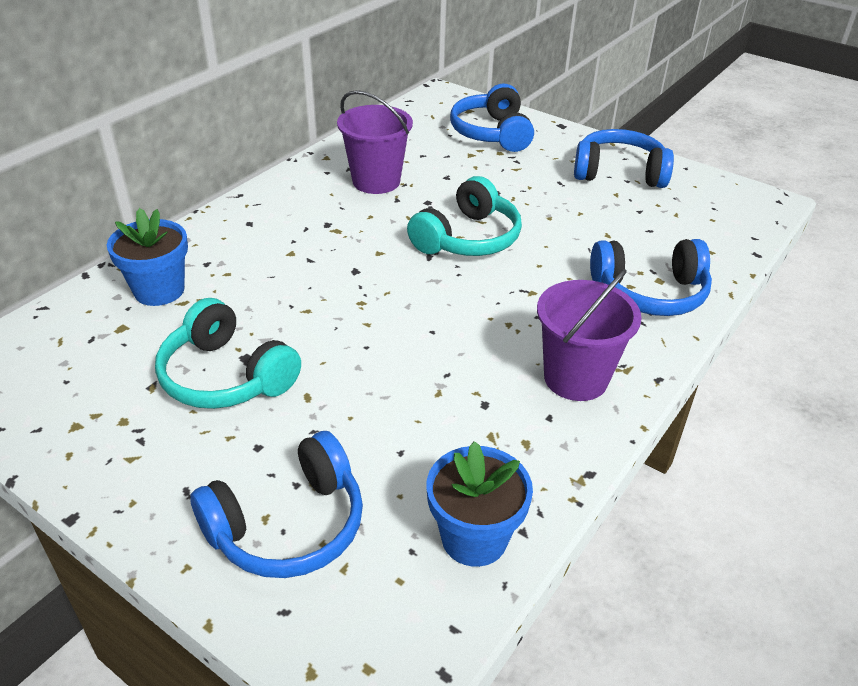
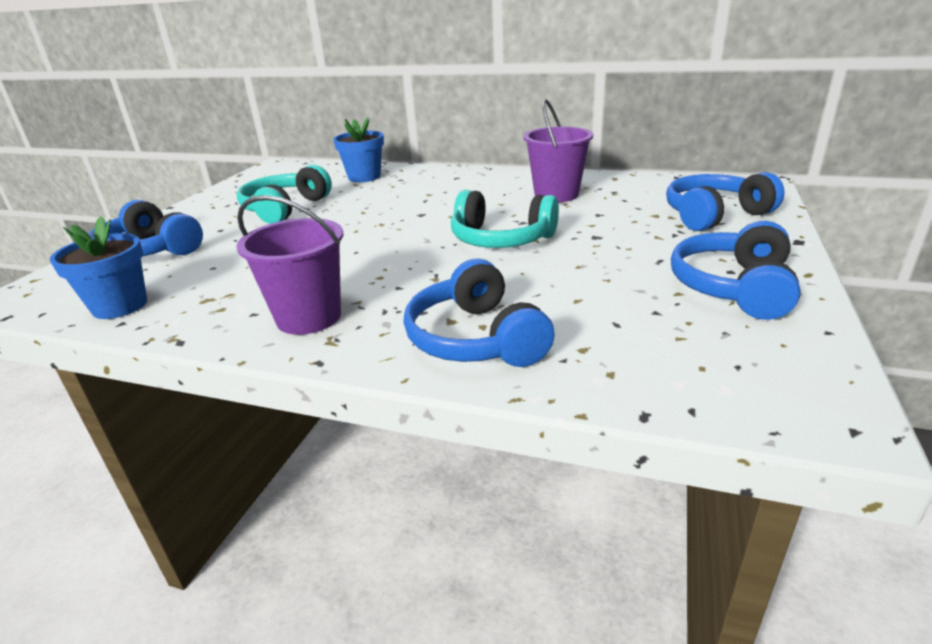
camera: 75 degrees right, 10 degrees down
(619, 173) = (733, 287): blue headphones -> blue headphones turned 150 degrees counterclockwise

